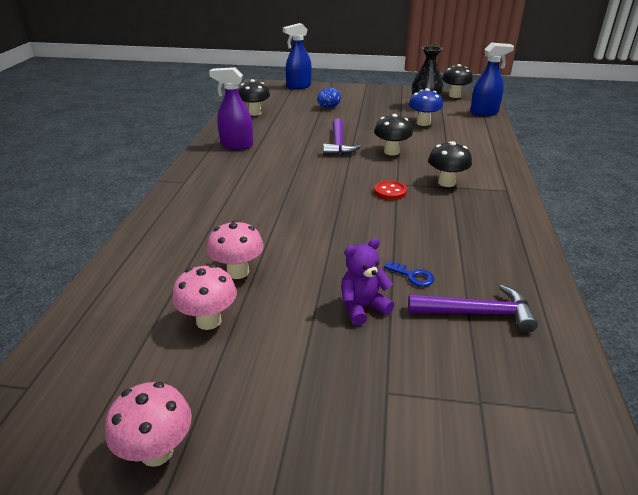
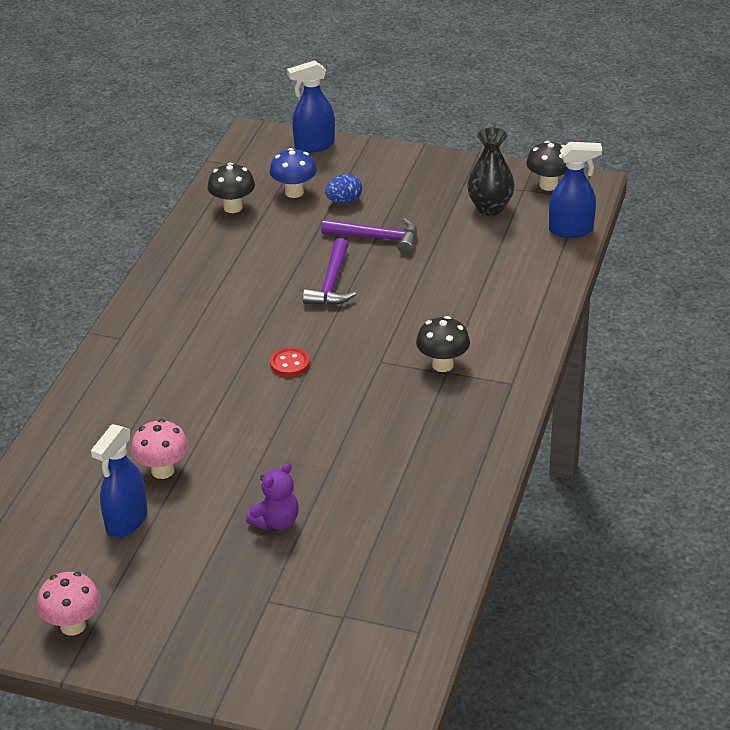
camera: 10 degrees right, 5 degrees up
(208, 321) = (126, 521): pink mushroom -> blue spray bottle
(236, 145) = (195, 275): purple spray bottle -> none
(363, 307) = (276, 521): purple teddy bear -> purple teddy bear turned 150 degrees clockwise
(390, 191) = (366, 374): red button -> red button (290, 363)
(391, 152) = (397, 304): black mushroom -> none
(412, 276) = (340, 491): blue key -> none
(423, 123) = (468, 247): blue mushroom -> blue mushroom (294, 192)
(477, 313) = (385, 538): purple hammer -> purple hammer (377, 238)

